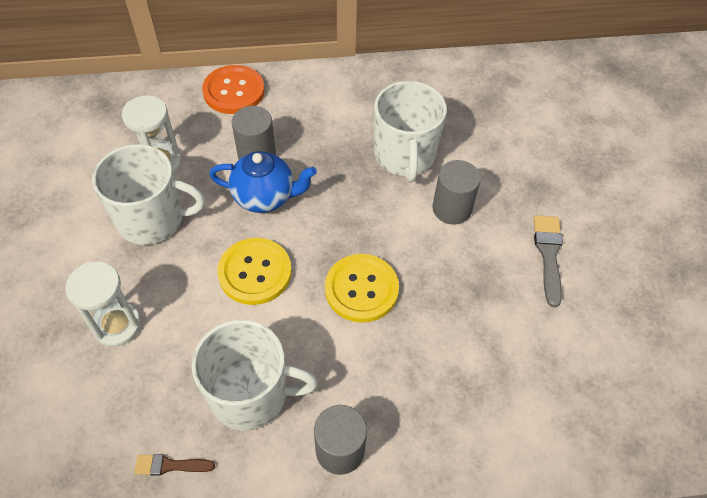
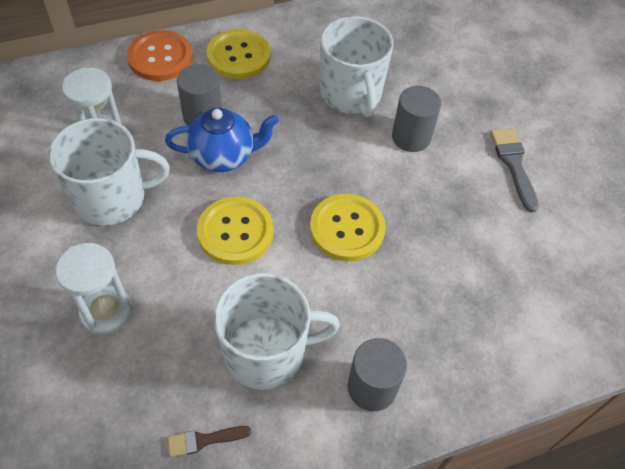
camera: 15 degrees left, 0 degrees up
(307, 100) = (238, 56): none -> yellow button

